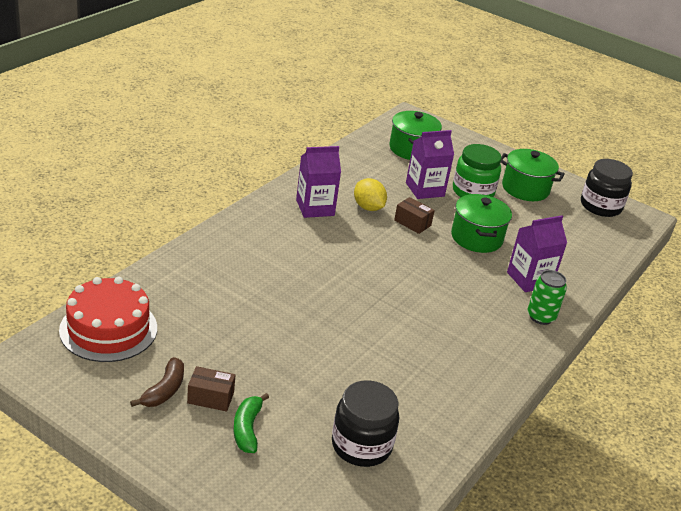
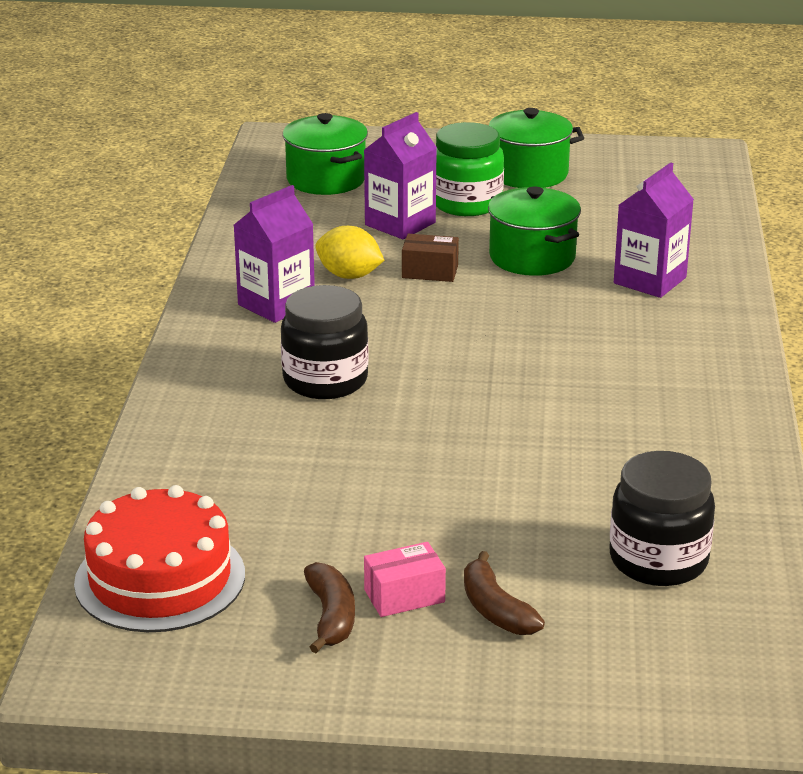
camera: 25 degrees left, 5 degrees down
(210, 397) = (404, 596): brown box -> pink box
(247, 429) = (495, 610): green banana -> brown banana
(541, 317) = (709, 318): green can -> none
(600, 206) = (643, 160): black jar -> black jar (325, 380)

